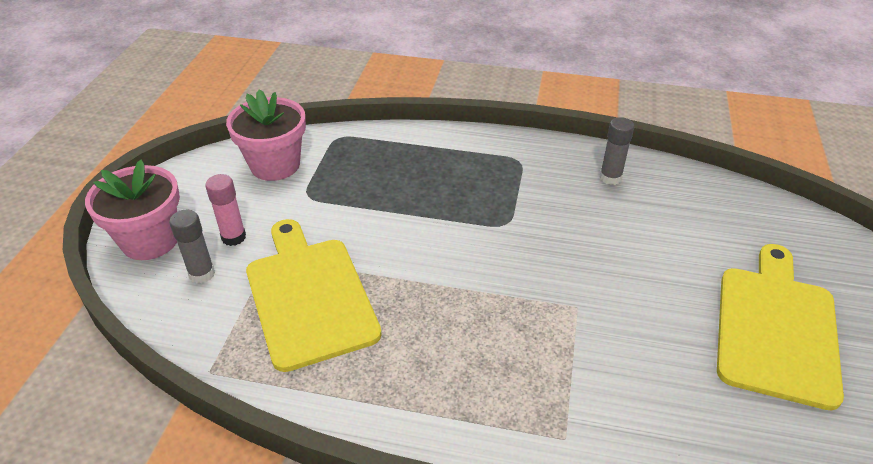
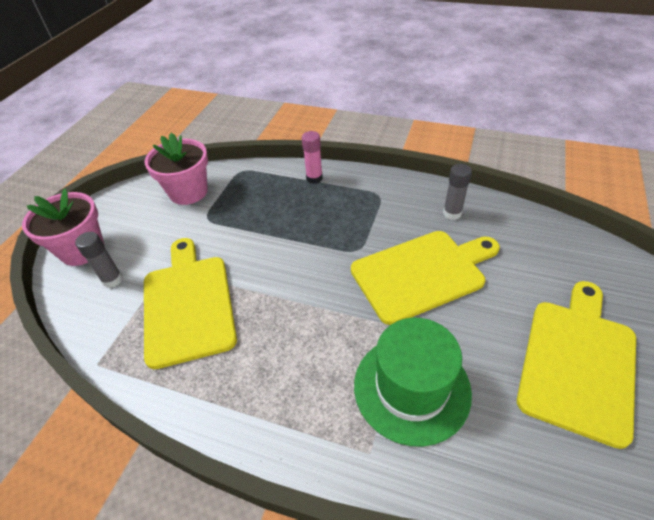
camera: 10 degrees right, 5 degrees up
(233, 237) = (143, 250): pink glue stick -> pink glue stick (314, 178)
(587, 246) = (422, 273): none -> yellow cutting board
(599, 368) = (411, 388): none -> green hat

